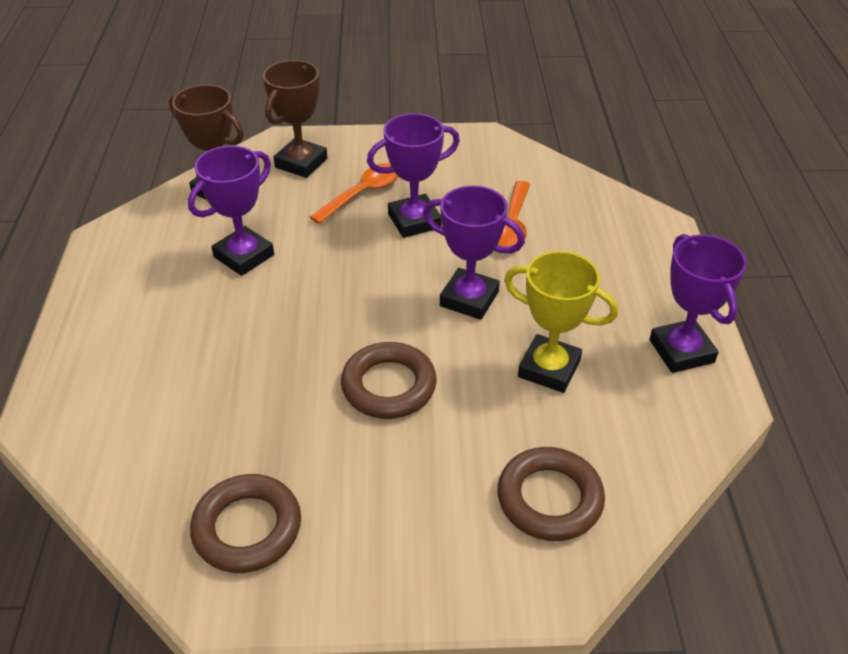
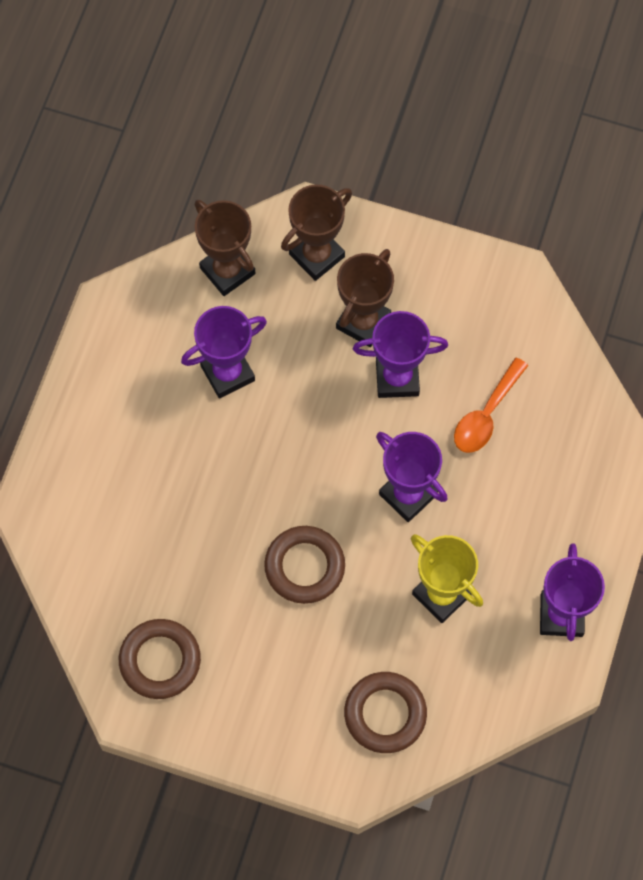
camera: 20 degrees right, 25 degrees up
(363, 193) = (363, 322): orange spoon -> brown trophy

